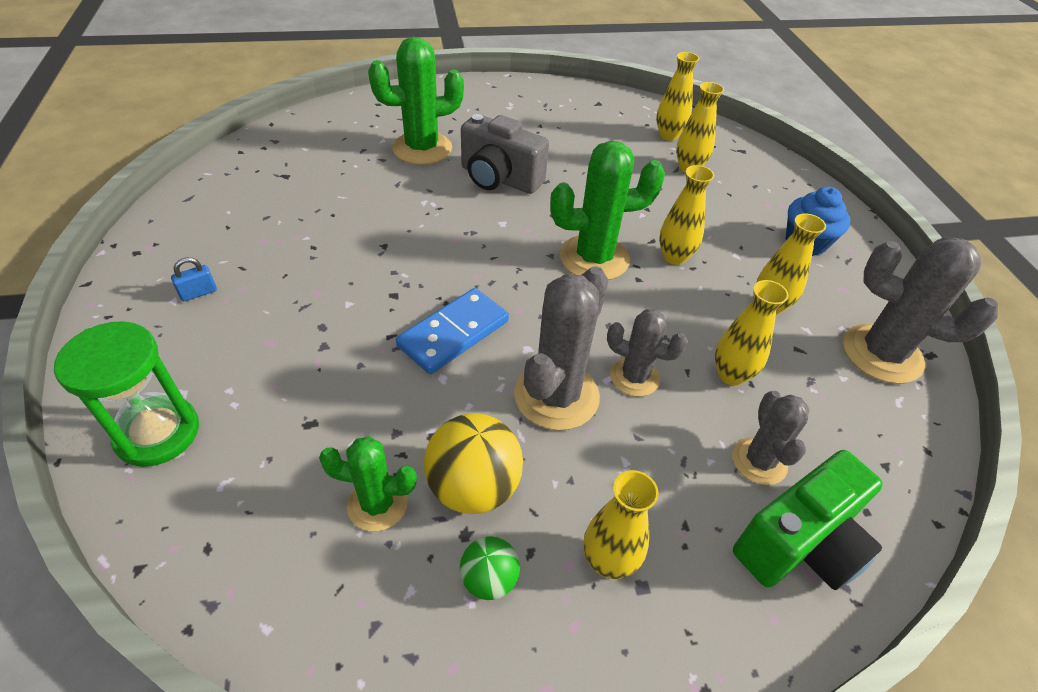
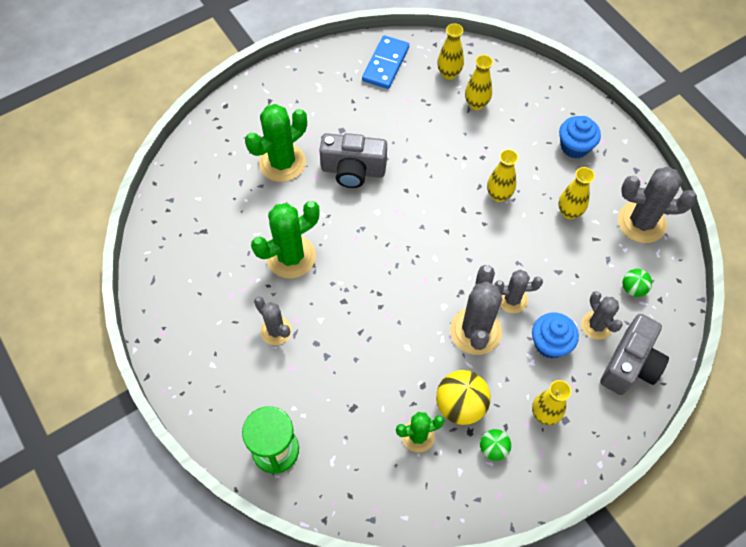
camera: 20 degrees left, 15 degrees up
(198, 293) = (223, 352): blue padlock -> none
(282, 294) = (276, 331): none -> grey cactus
(453, 333) = (396, 314): blue domino -> blue domino (385, 64)
(594, 258) = (450, 217): green cactus -> green cactus (291, 256)
(668, 457) = (550, 343): none -> blue cupcake
(731, 374) = (564, 274): yellow vase -> none
(799, 544) = (630, 364): green camera -> grey camera
(841, 433) = (633, 288): none -> green ball

